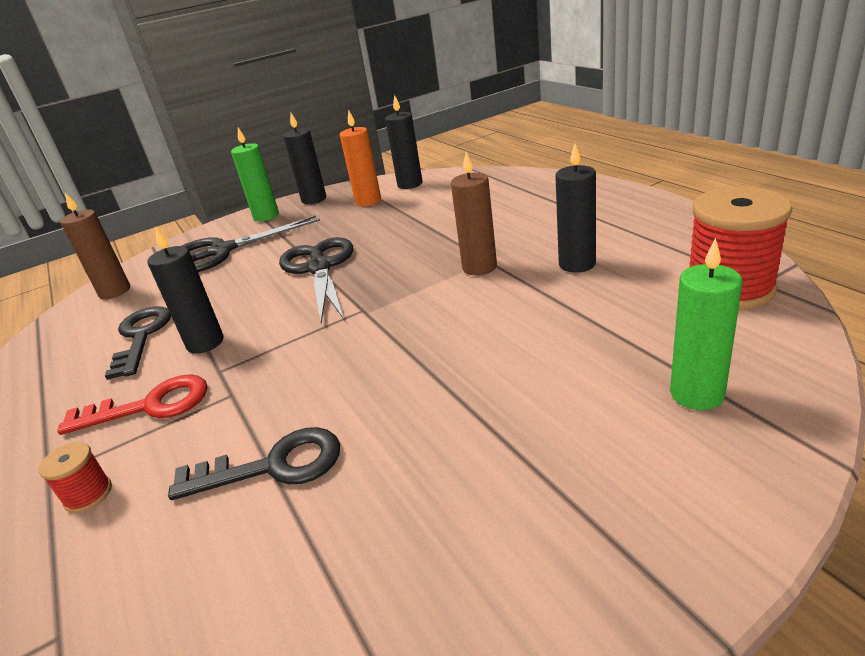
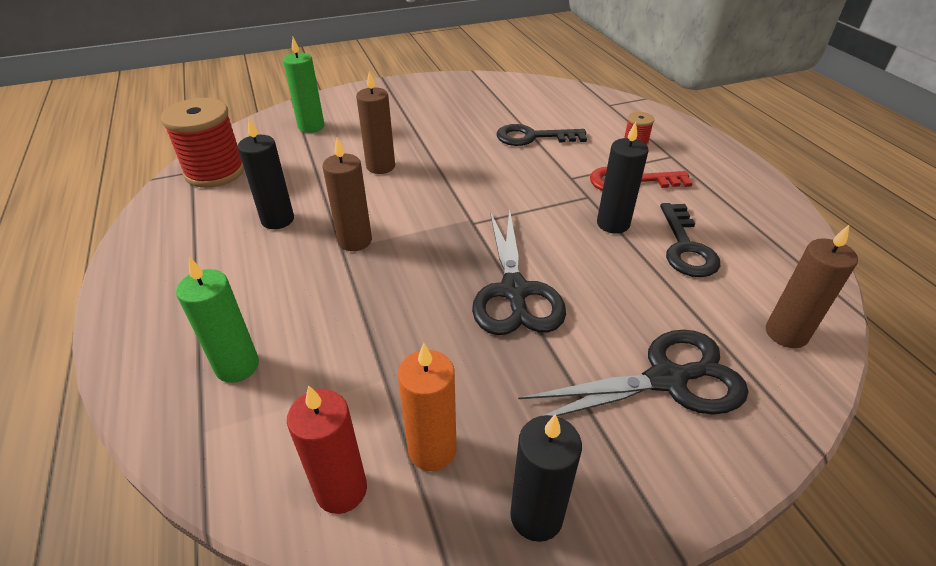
camera: 175 degrees left, 10 degrees up
(266, 216) = (627, 480): green candle -> green candle (237, 366)
(410, 184) = (341, 490): black candle -> red candle
(509, 348) = (380, 166): none -> brown candle

